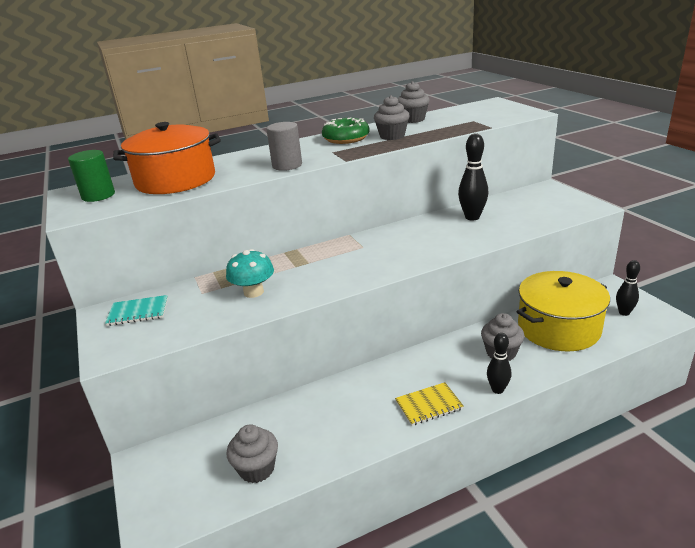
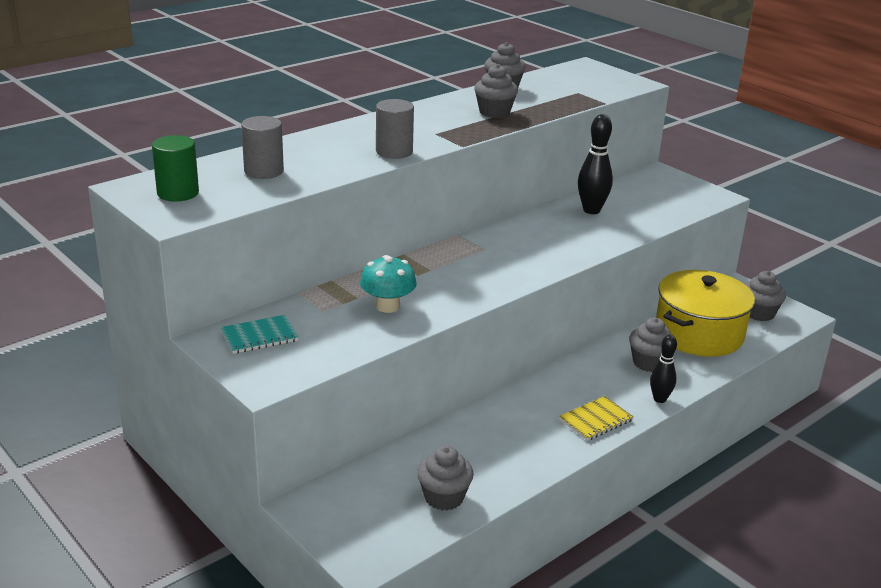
camera: 20 degrees left, 0 degrees up
(175, 180) = (264, 171): orange pot -> grey cylinder
(346, 138) = (438, 114): green donut -> none
(624, 312) = (759, 313): black bowling pin -> grey cupcake

